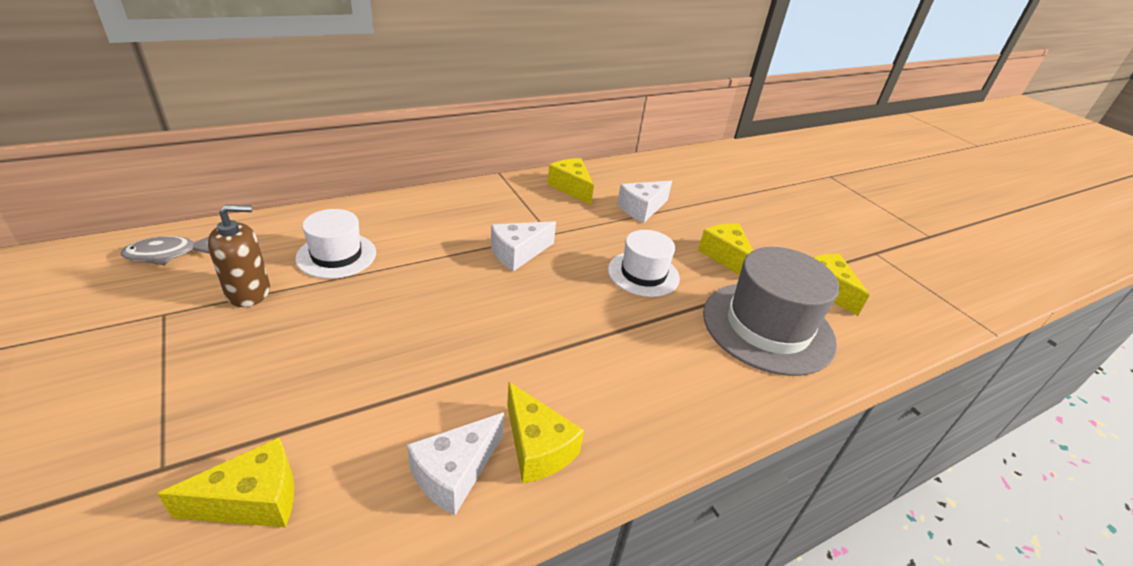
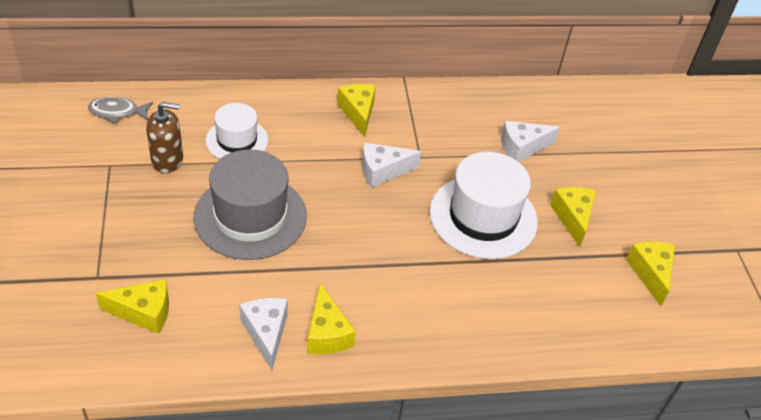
camera: 20 degrees right, 10 degrees up
(455, 473) = (266, 333): white cheese -> white cheese turned 105 degrees clockwise
(571, 188) = (465, 109): yellow cheese -> yellow cheese (358, 113)
(643, 274) = (483, 217): white hat -> white hat, size x1.67
(768, 327) = (565, 294): grey hat -> grey hat (250, 216)

